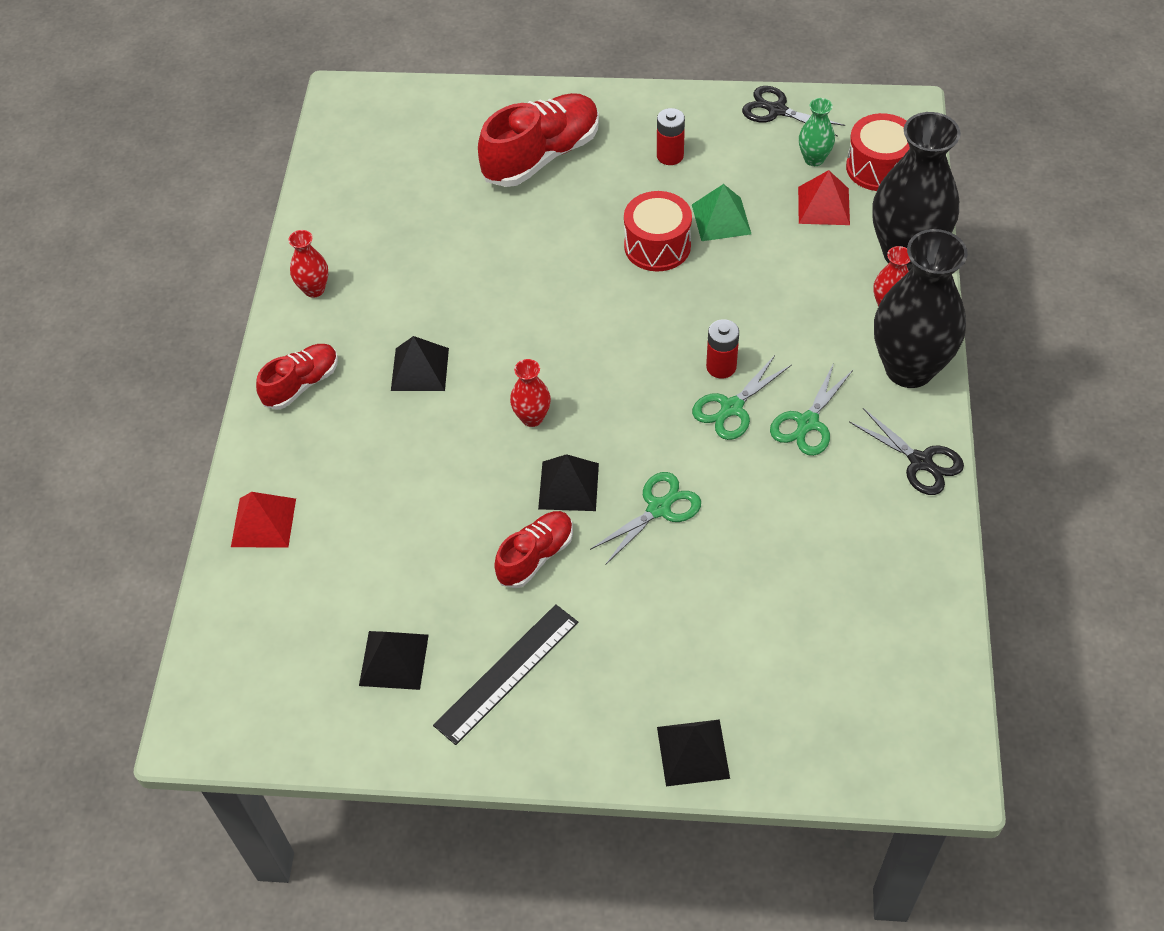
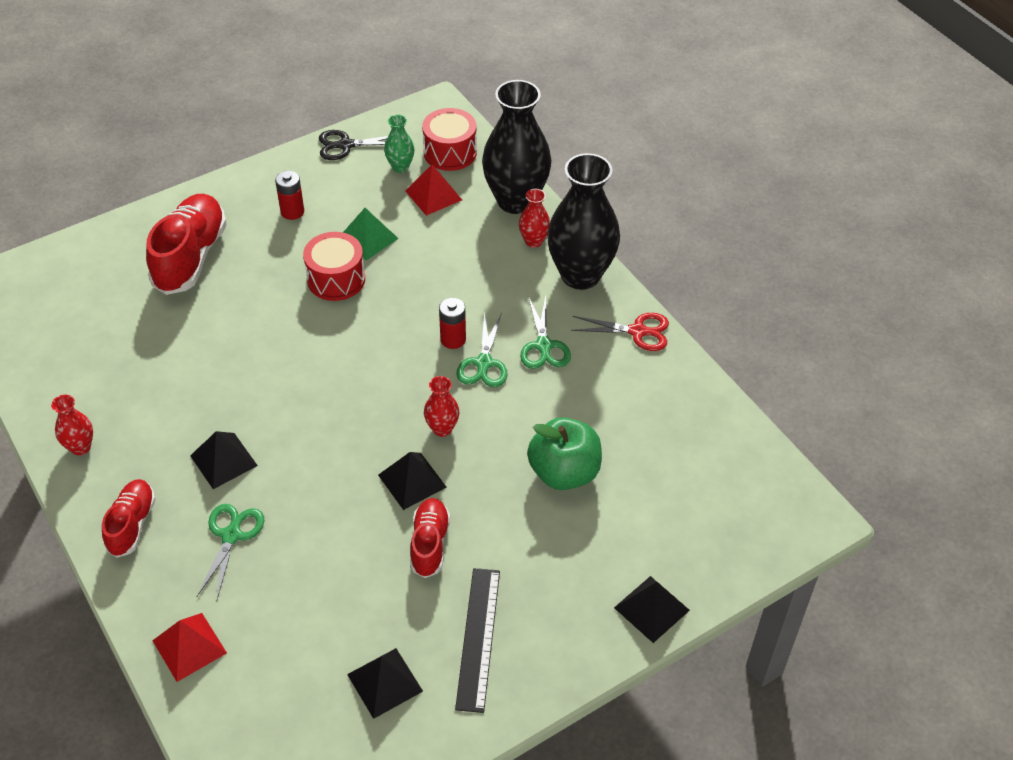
camera: 40 degrees left, 5 degrees down
(532, 417) = (343, 448): red vase -> red vase (442, 428)
(659, 508) = (490, 459): green scissors -> green scissors (231, 536)
(720, 564) = (564, 472): none -> green apple
(920, 461) = (637, 331): black scissors -> red scissors

